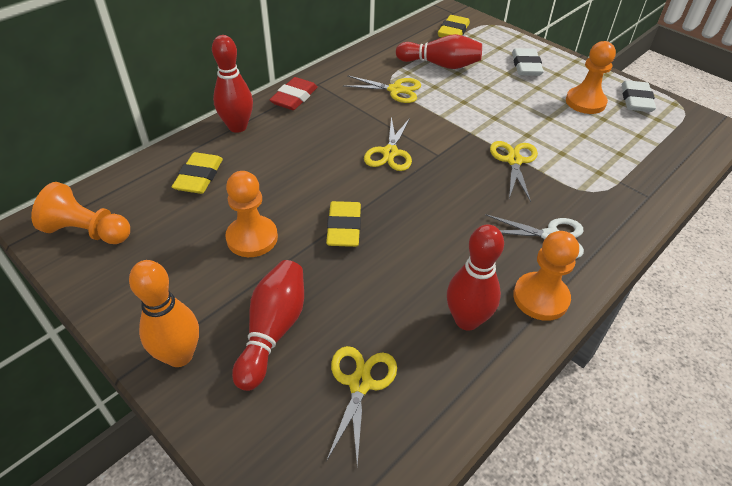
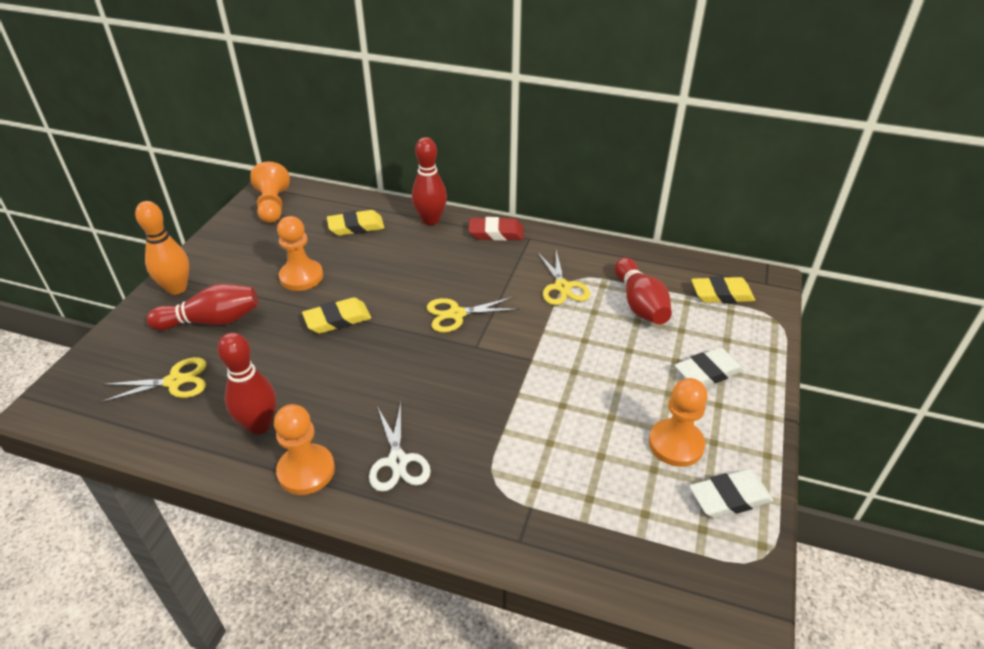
camera: 65 degrees right, 5 degrees down
(514, 161) = (505, 404): yellow scissors -> none

